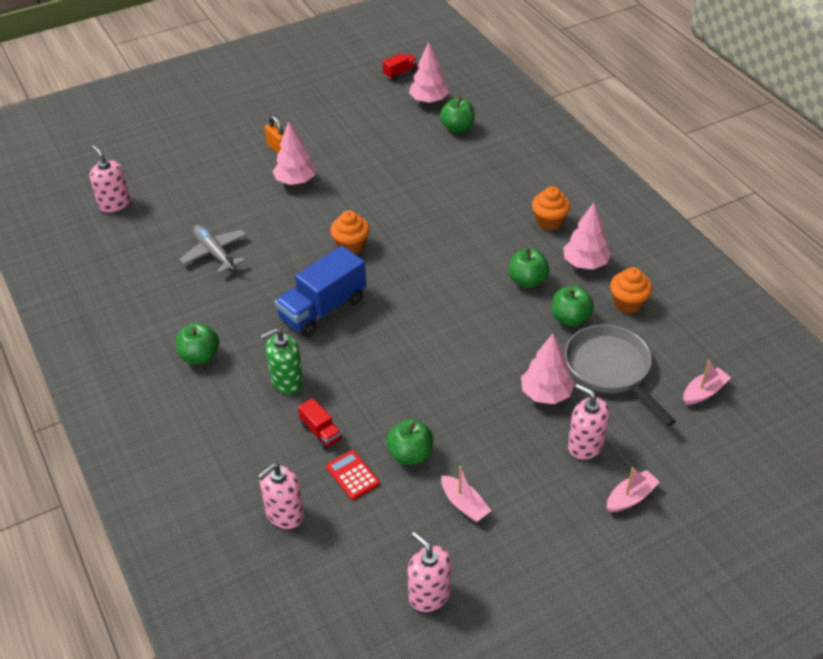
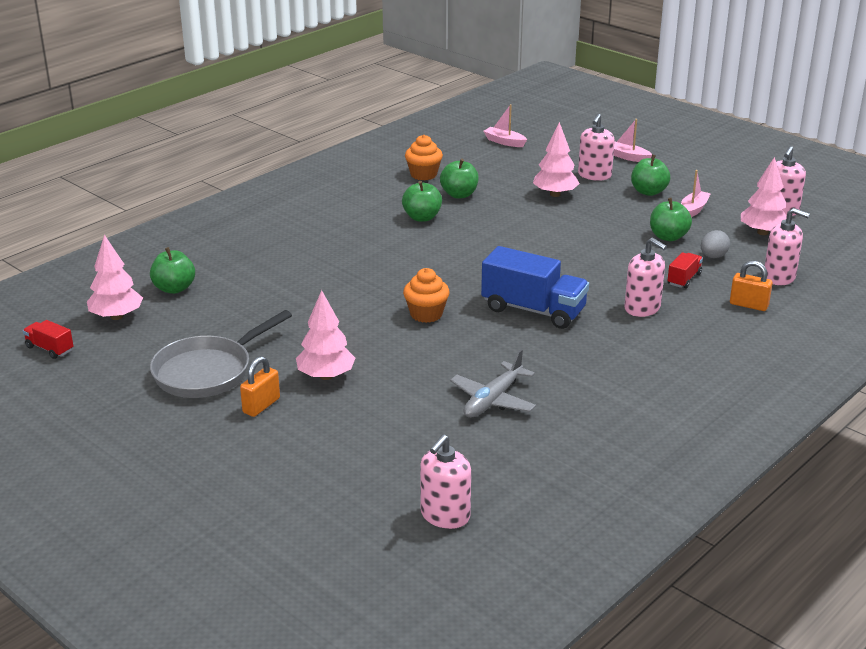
camera: 110 degrees left, 15 degrees down
(200, 356) = (654, 365): green apple -> green apple (648, 192)
(249, 462) = (748, 305): none -> orange padlock
(287, 381) = (642, 308): green soap dispenser -> pink soap dispenser
(352, 475) = (713, 256): red calculator -> grey egg
(549, 222) = (328, 218): orange cupcake -> none
(585, 263) = (381, 196): pink tree -> pink tree (762, 232)
(610, 370) = (507, 174): grey pan -> grey pan (207, 371)

